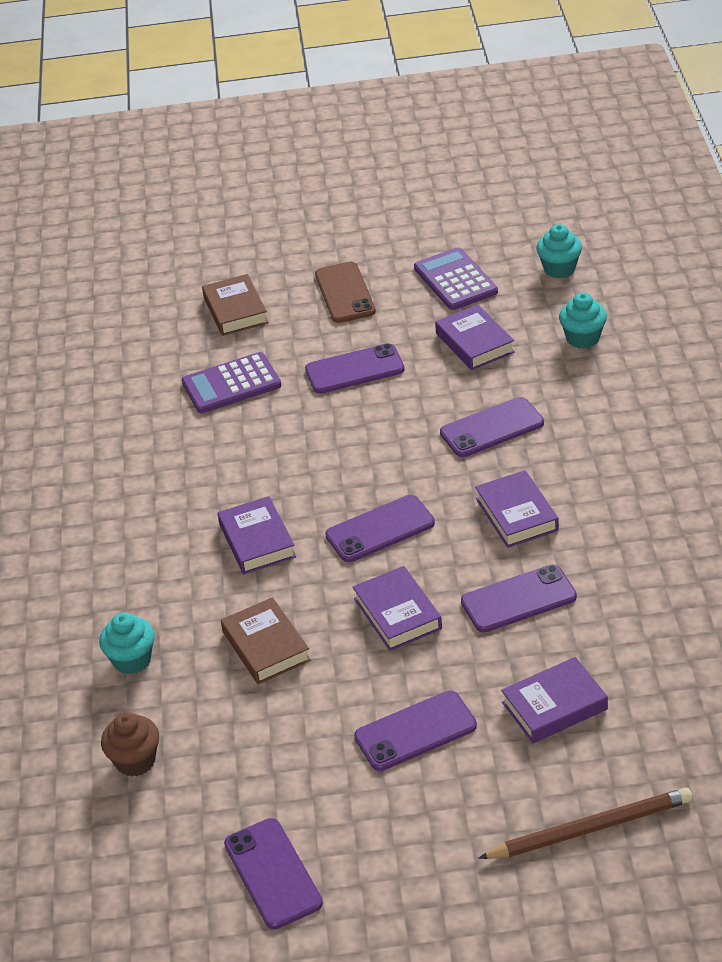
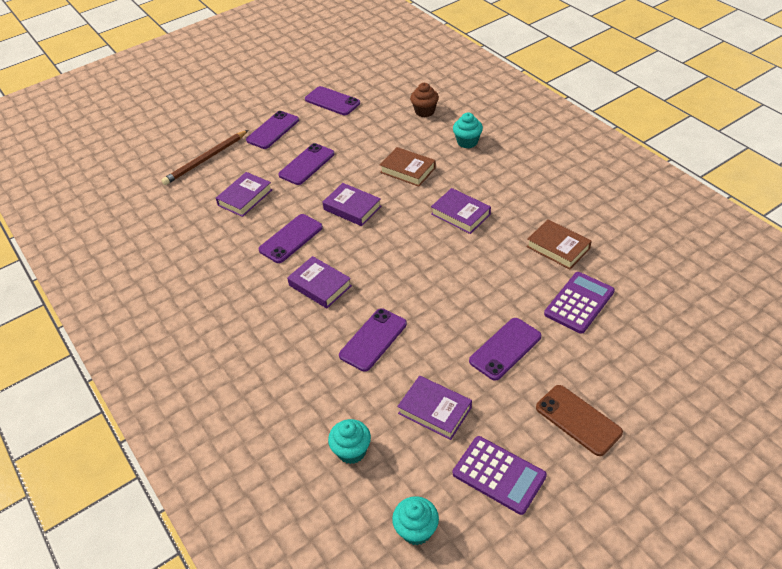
camera: 150 degrees right, 5 degrees up
(235, 310) = (645, 366): brown book -> brown book (558, 247)
(380, 529) = (396, 246): purple phone -> purple phone (273, 130)

